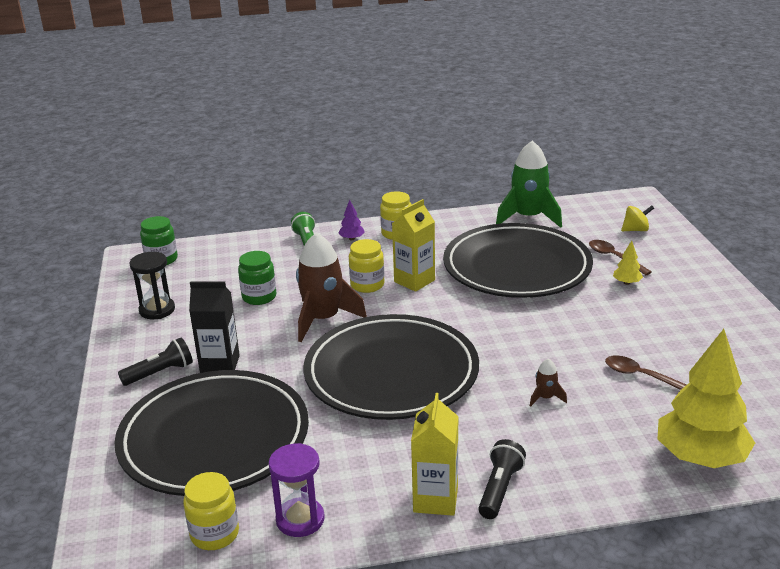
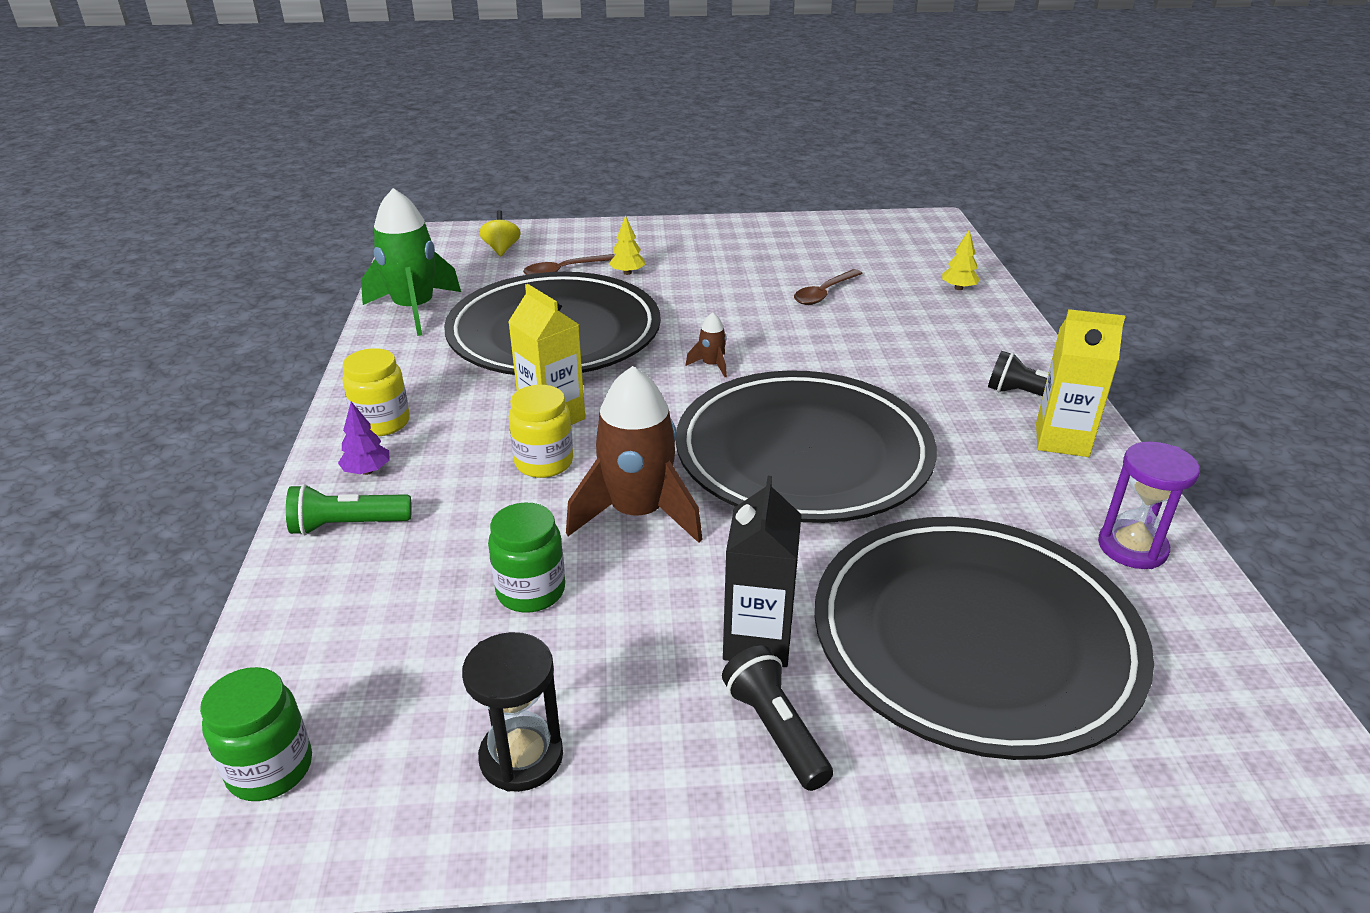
camera: 85 degrees left, 5 degrees up
(215, 534) = (1191, 631): yellow jar -> none
(545, 398) = (862, 351): brown rocket -> brown rocket (711, 365)
(700, 457) = (958, 288): yellow tree -> yellow tree, size x0.41

